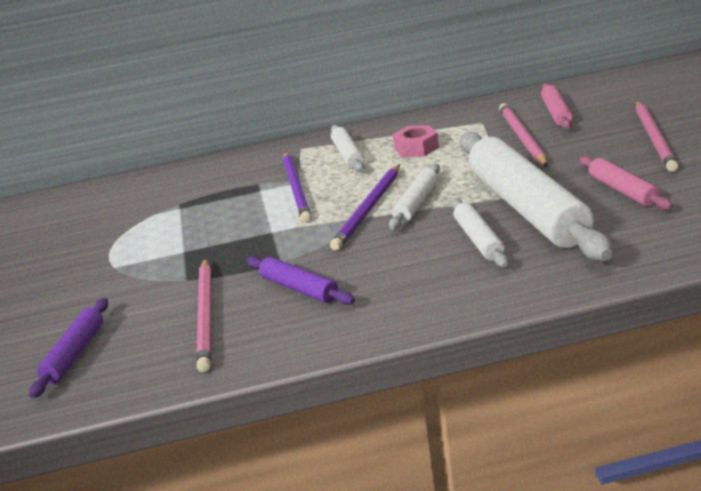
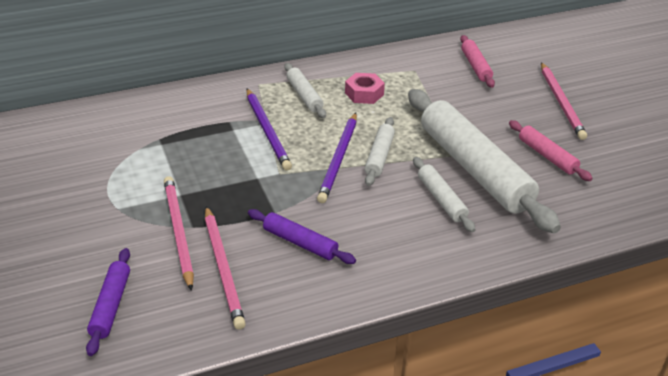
camera: 15 degrees left, 10 degrees up
(522, 137) = (453, 91): pink pencil -> pink pencil (178, 232)

